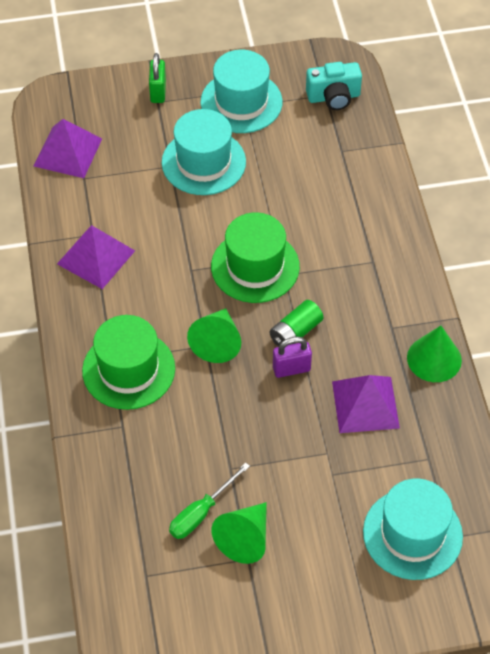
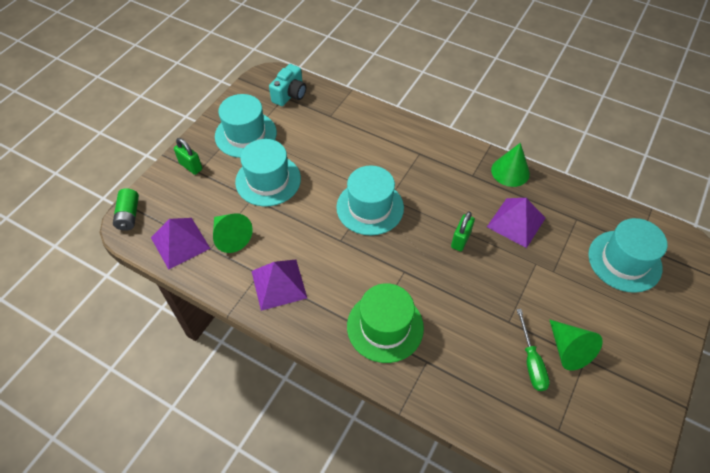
camera: 50 degrees left, 0 degrees up
(217, 342) = (407, 264): green cone -> green cone (231, 237)
(255, 266) = (370, 207): green hat -> turquoise hat
(291, 369) = (460, 240): purple padlock -> green padlock
(295, 332) = (436, 220): green battery -> green battery (129, 215)

